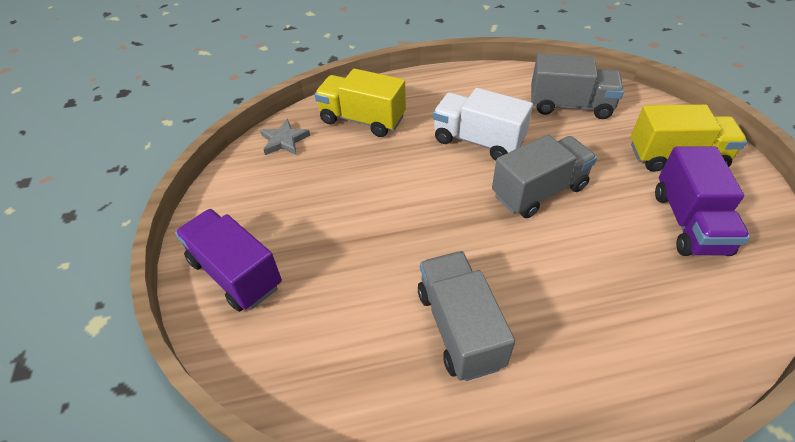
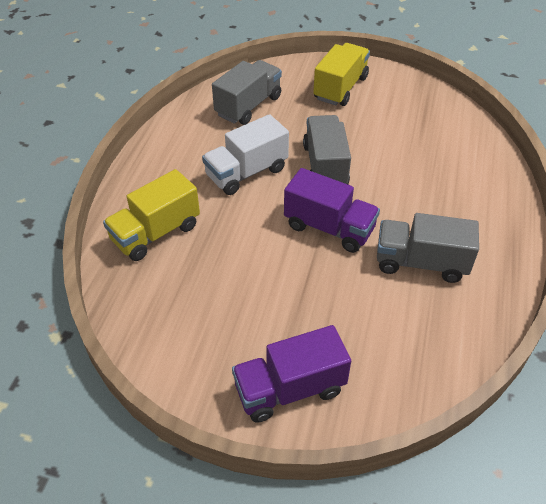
camera: 65 degrees left, 0 degrees up
(284, 140) = (136, 301): grey star -> none
(689, 223) = (398, 115): purple truck -> purple truck (329, 228)

